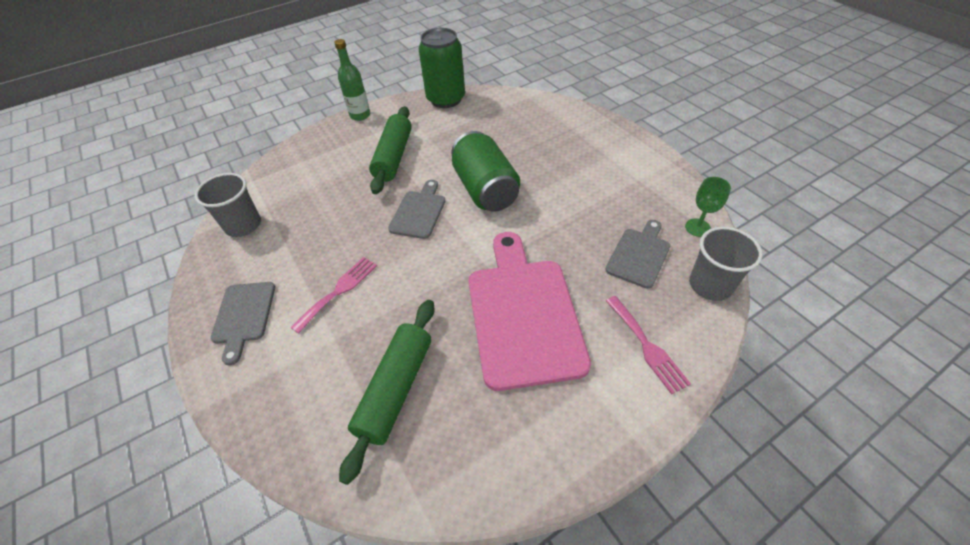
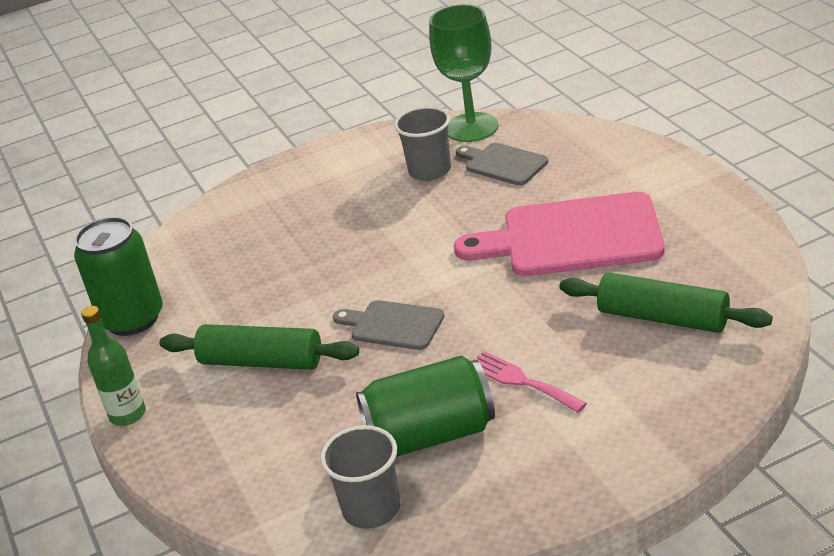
camera: 80 degrees left, 15 degrees down
(244, 316) = (553, 465): grey cutting board -> none
(485, 189) = (366, 270): green can -> green can (430, 434)
(647, 346) = (617, 166): pink fork -> none
(697, 227) = (471, 127): green goblet -> green goblet, size x2.02
(710, 285) = (549, 128): grey cup -> grey cup (430, 170)

